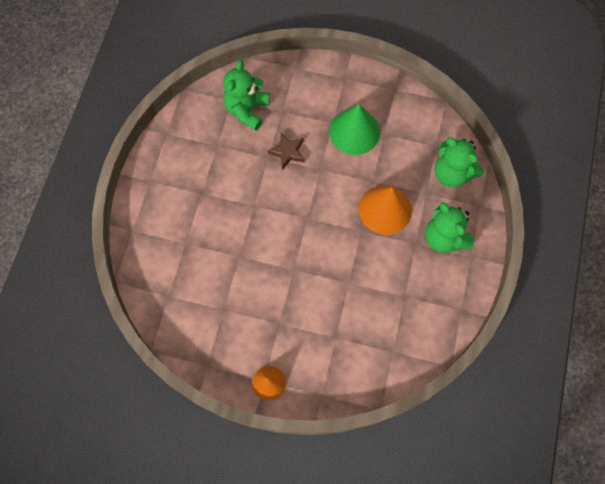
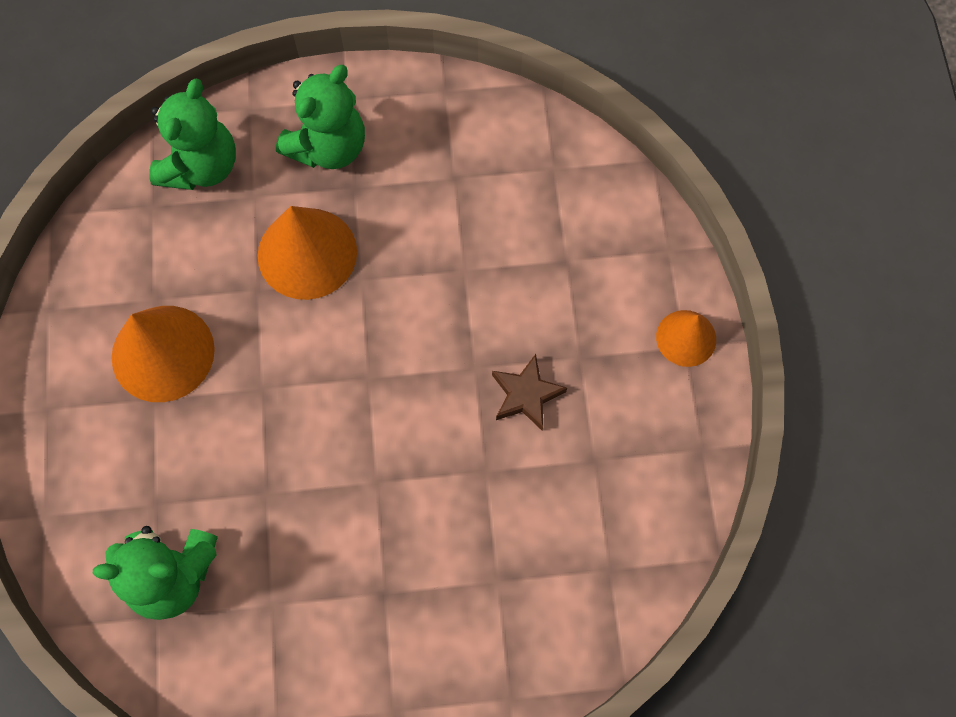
camera: 110 degrees left, 0 degrees up
(287, 152) = (245, 460): brown star -> brown star (526, 395)
(354, 131) = (163, 353): green cone -> orange cone

